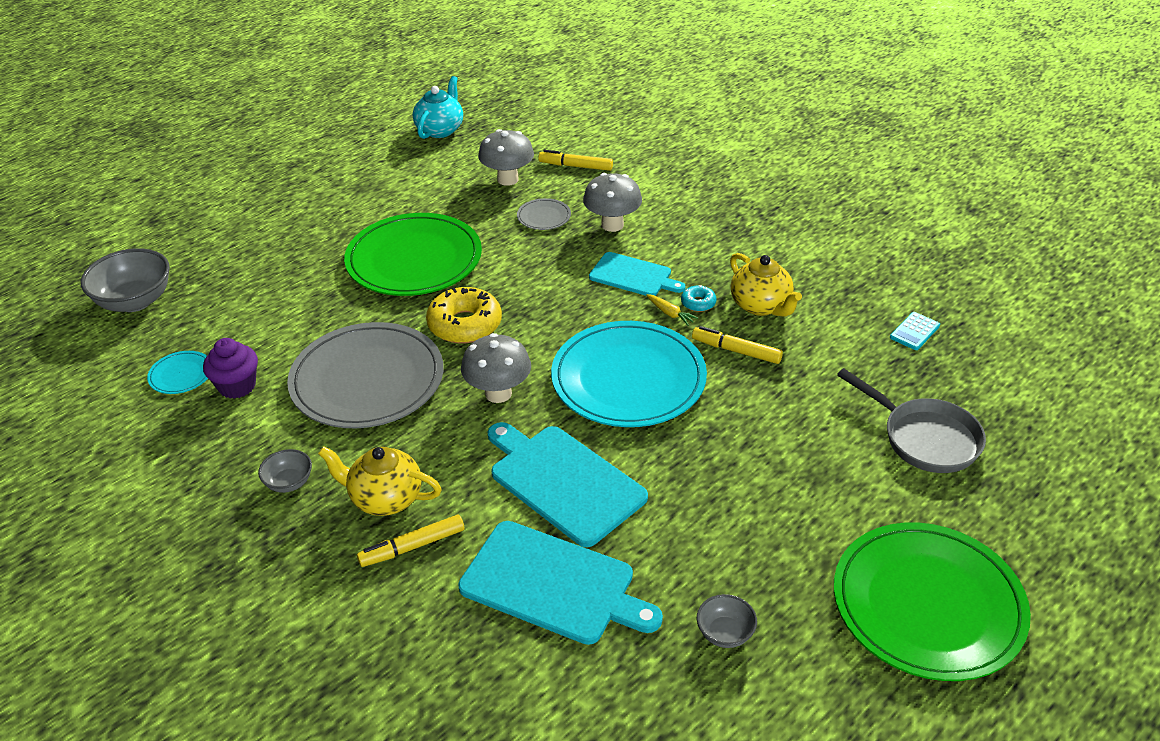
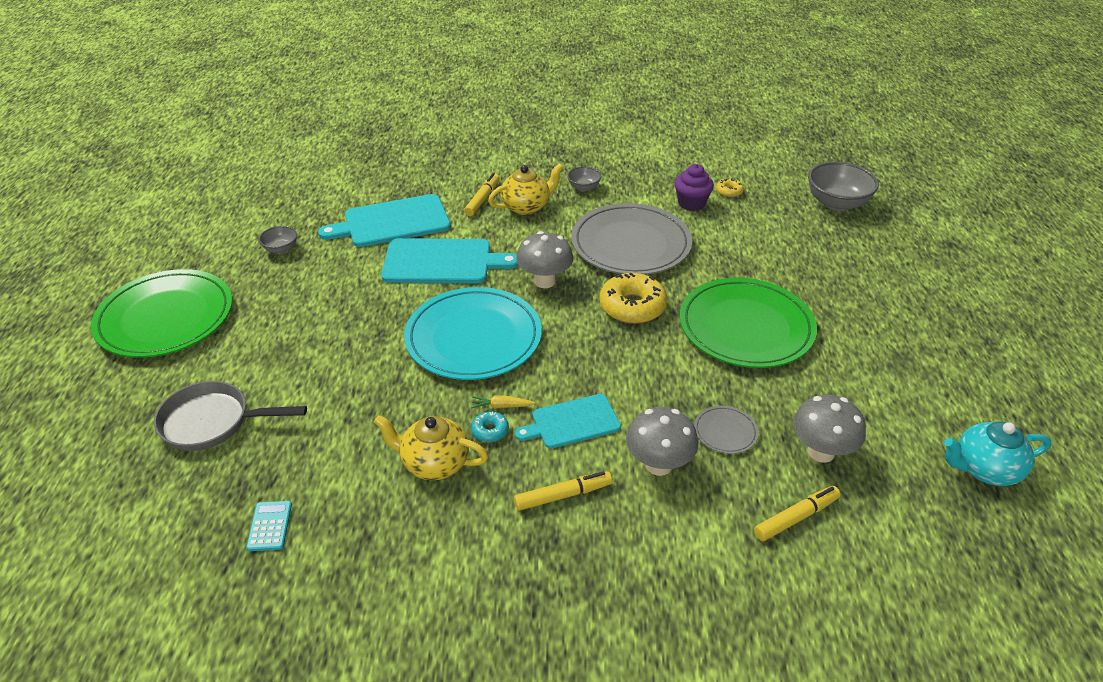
camera: 135 degrees right, 0 degrees up
(181, 375) = (729, 191): turquoise plate -> yellow donut
(440, 130) = (984, 469): turquoise teapot -> turquoise teapot turned 105 degrees clockwise
(736, 351) = (416, 406): yellow marker -> yellow marker (563, 495)

